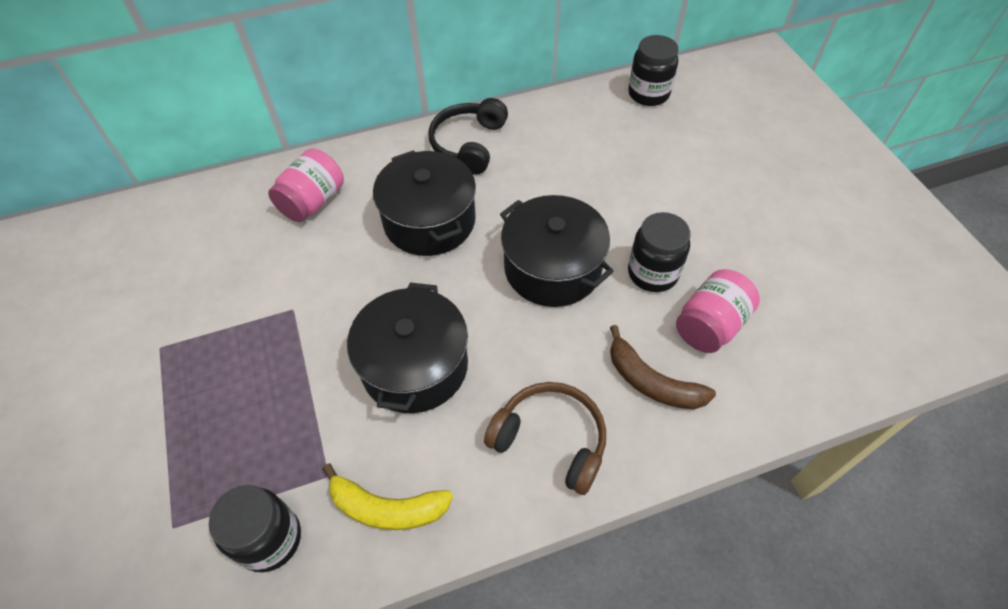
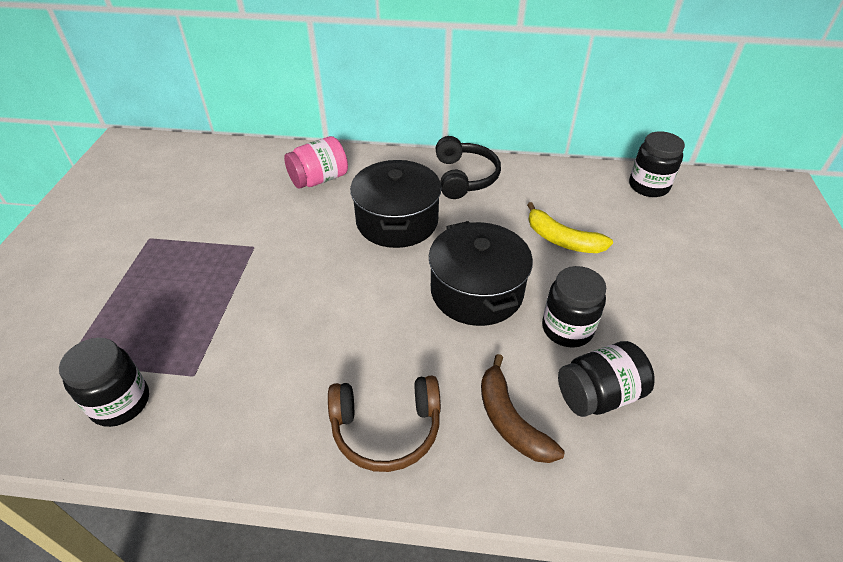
camera: 25 degrees right, 10 degrees down
(387, 508) = (218, 421): yellow banana -> yellow banana (562, 240)
(414, 365) = (314, 321): black pot -> none
(468, 144) = (464, 177): black headphones -> black headphones turned 135 degrees clockwise
(550, 440) = (386, 429): brown headphones -> brown headphones turned 120 degrees clockwise
(710, 325) = (598, 395): pink jar -> black jar

